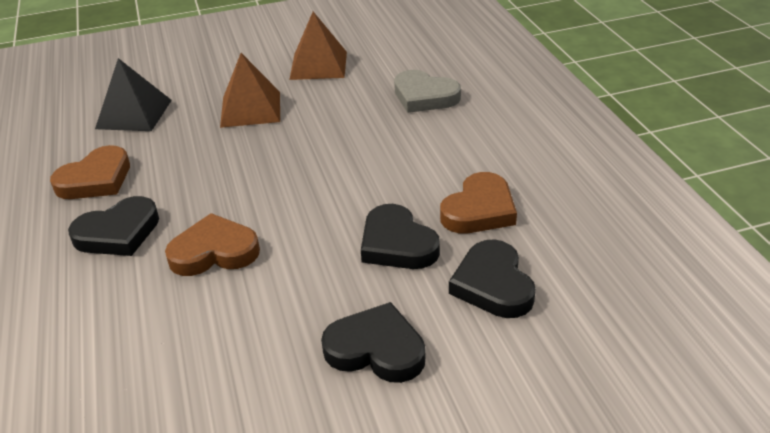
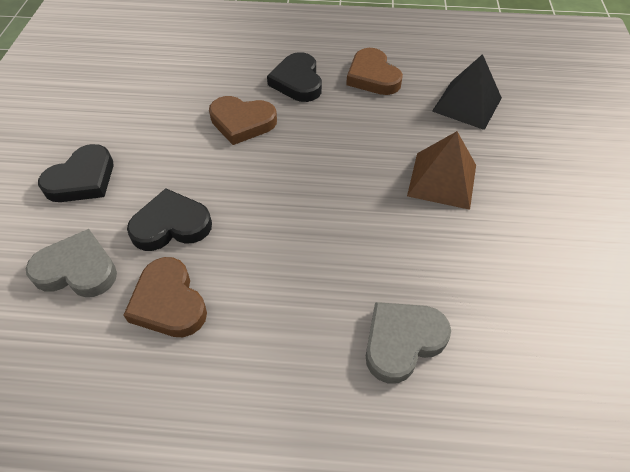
camera: 110 degrees right, 15 degrees up
(214, 252) = (242, 122): brown heart -> brown heart turned 90 degrees clockwise
(318, 65) = (523, 259): brown pyramid -> none
(493, 284) = (77, 269): black heart -> grey heart

